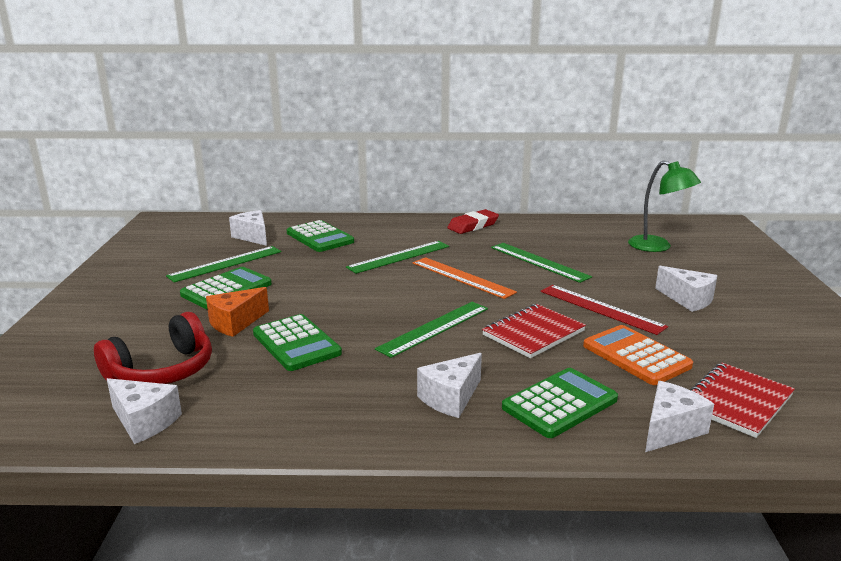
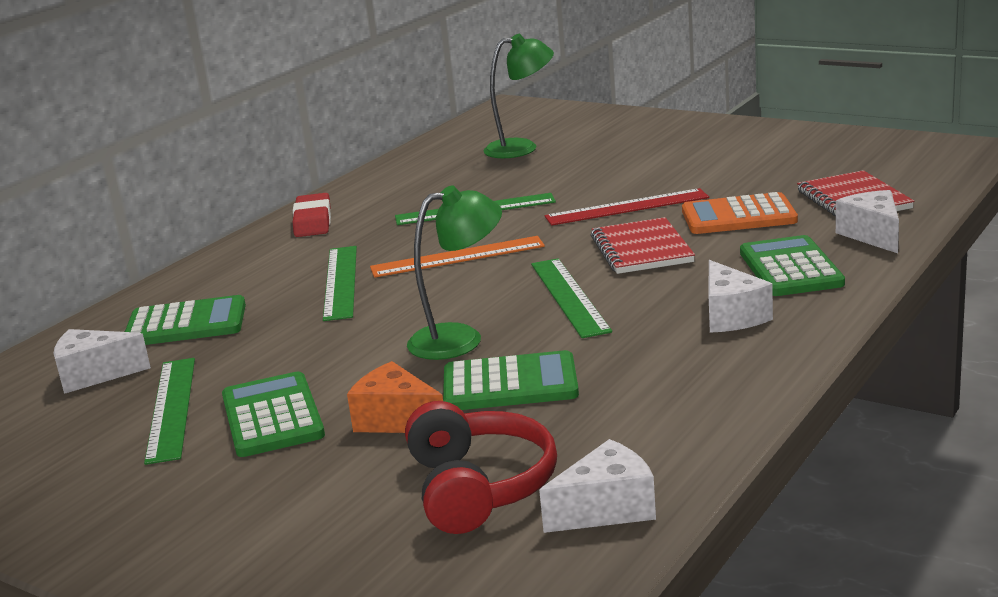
camera: 55 degrees left, 0 degrees up
(235, 323) = (396, 420): orange cheese -> orange cheese turned 135 degrees clockwise
(348, 311) = (460, 339): none -> green lamp
(688, 299) = (655, 167): white cheese -> none

